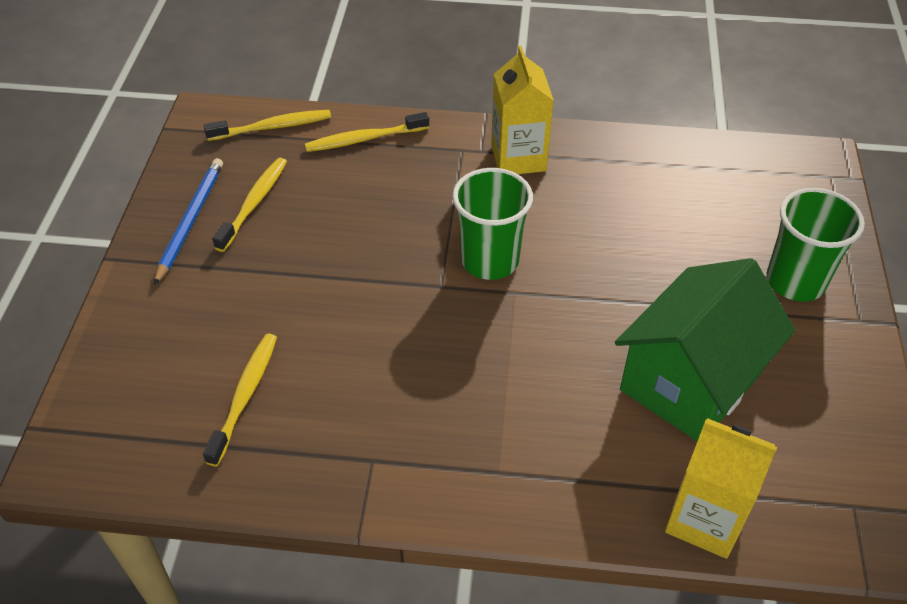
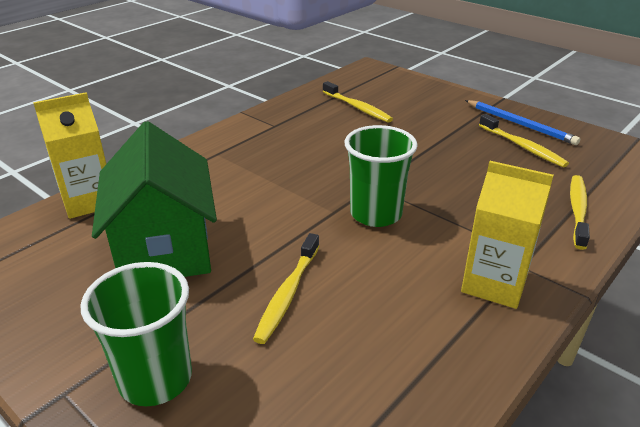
camera: 125 degrees right, 15 degrees down
(273, 127) = (619, 176): yellow toothbrush -> yellow toothbrush (288, 294)

